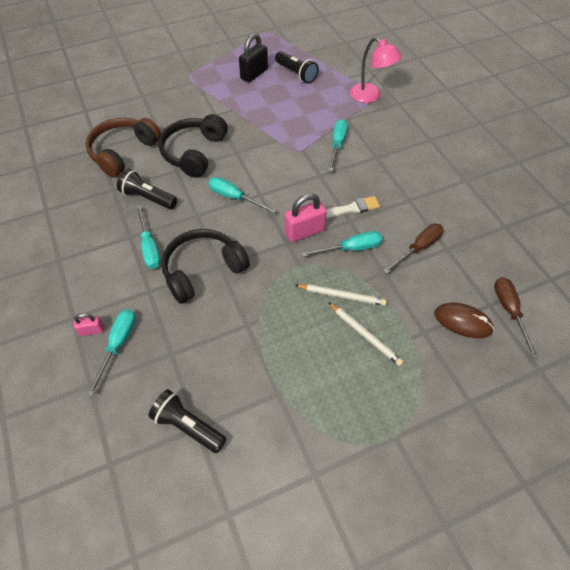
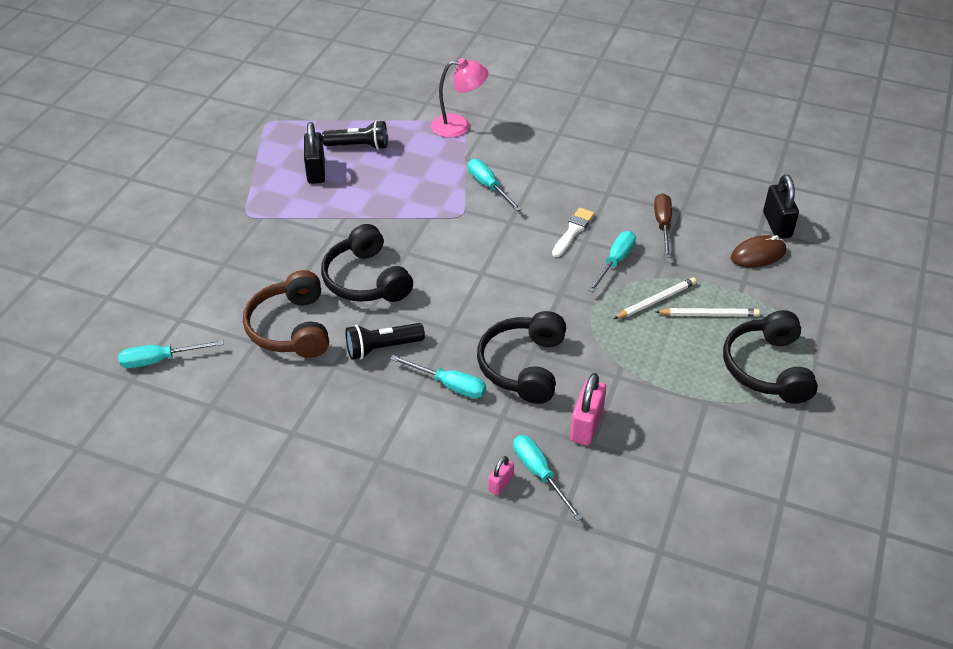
camera: 45 degrees left, 10 degrees down
(188, 426) = (677, 477): black flashlight -> none
(234, 197) = (463, 291): turquoise screwdriver -> turquoise screwdriver (160, 360)
(304, 232) = (562, 275): pink padlock -> pink padlock (586, 425)
(353, 409) = (767, 368): none -> black headphones
(509, 311) = (777, 225): brown screwdriver -> black padlock

